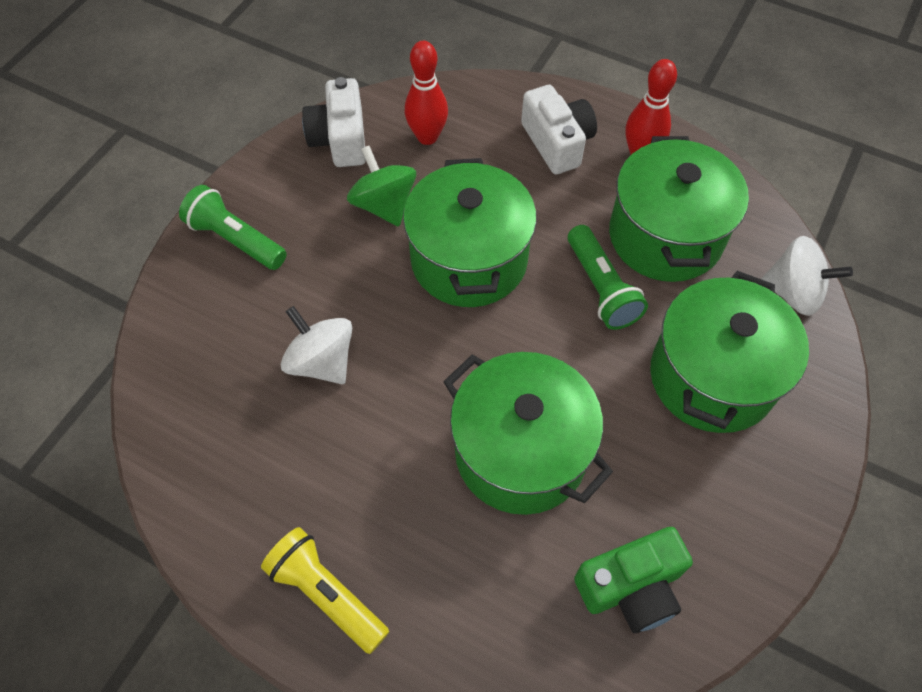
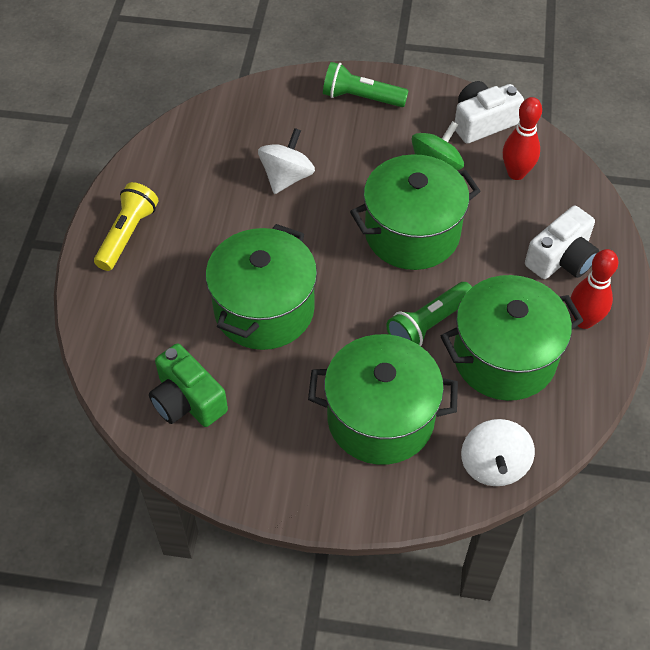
camera: 70 degrees right, 5 degrees down
(235, 240) = (361, 98): green flashlight -> green flashlight turned 90 degrees counterclockwise

